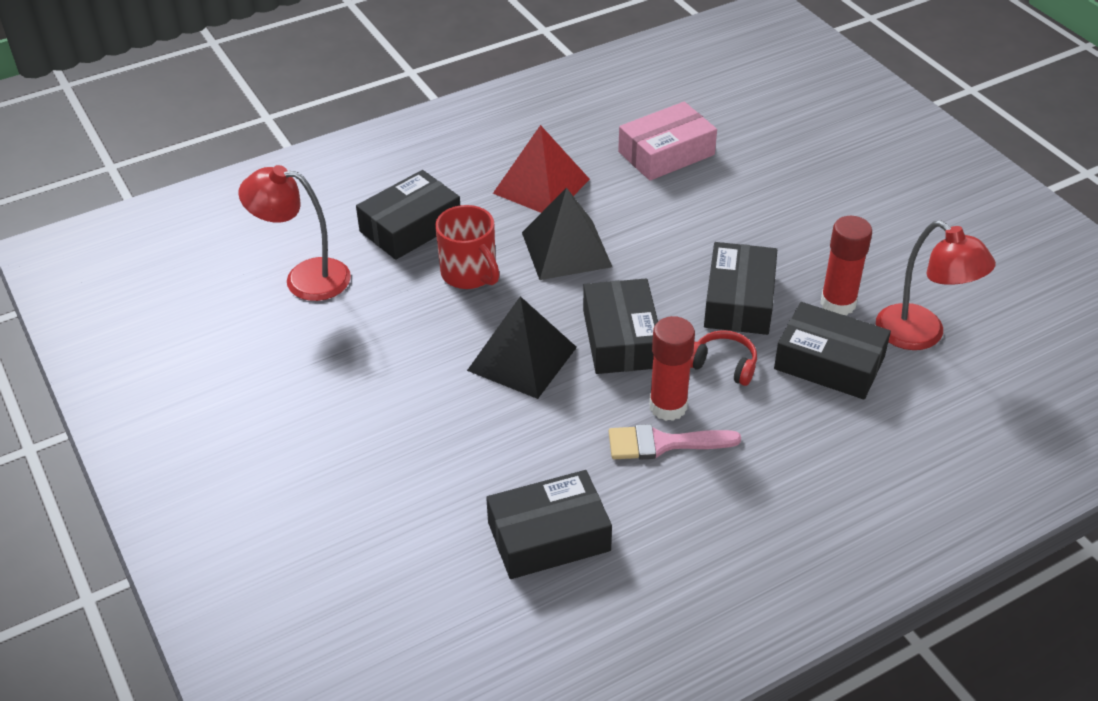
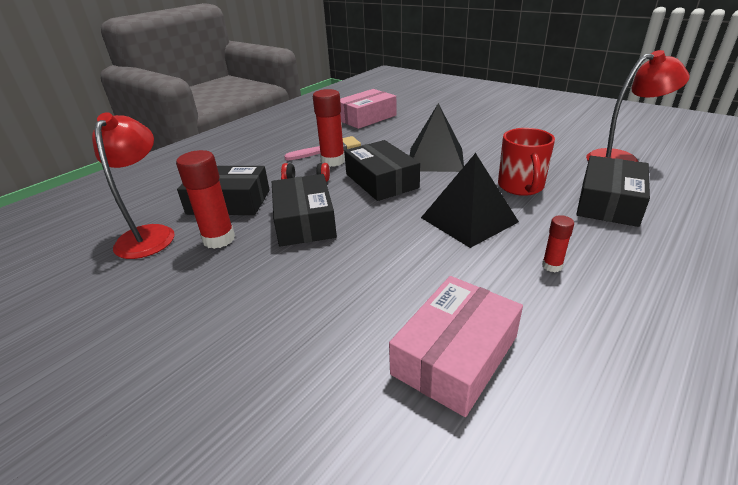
camera: 160 degrees right, 10 degrees down
(470, 274) = (521, 187): red mug -> red mug turned 120 degrees counterclockwise
(541, 186) = (552, 266): red pyramid -> red glue stick
(548, 536) = (366, 117): black box -> pink box
(921, 335) = (149, 234): red lamp -> red lamp turned 60 degrees clockwise

